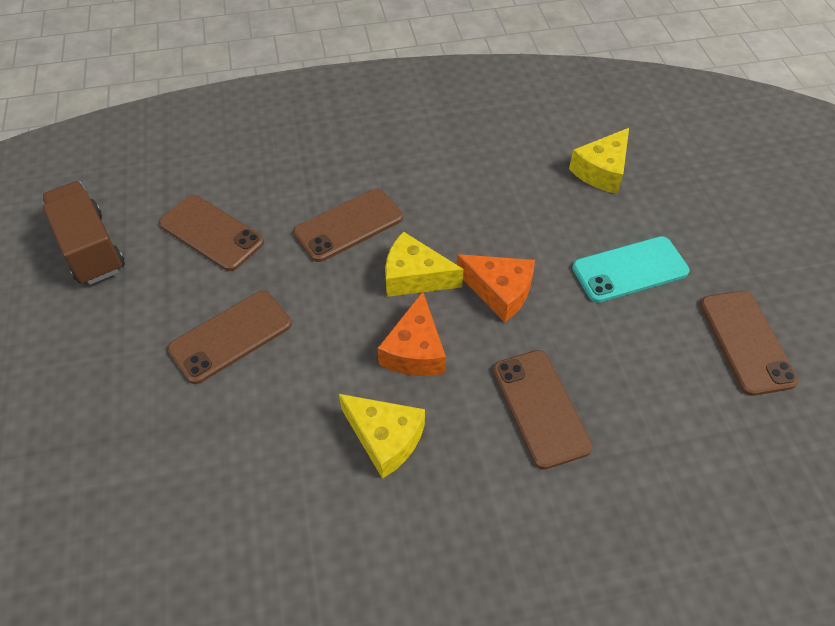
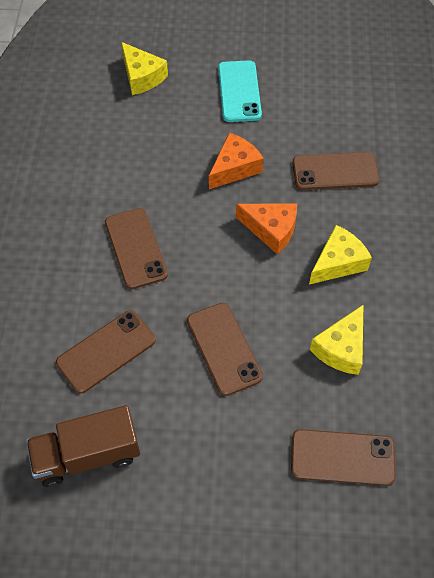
camera: 75 degrees left, 5 degrees up
(414, 277) = (204, 215): yellow cheese -> yellow cheese (341, 348)
(746, 342) = (313, 55): brown phone -> brown phone (342, 457)

